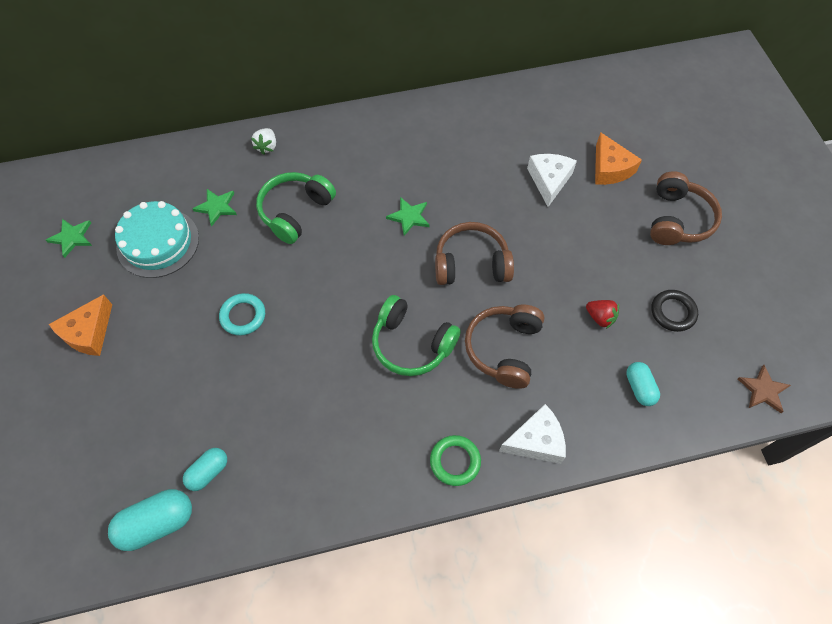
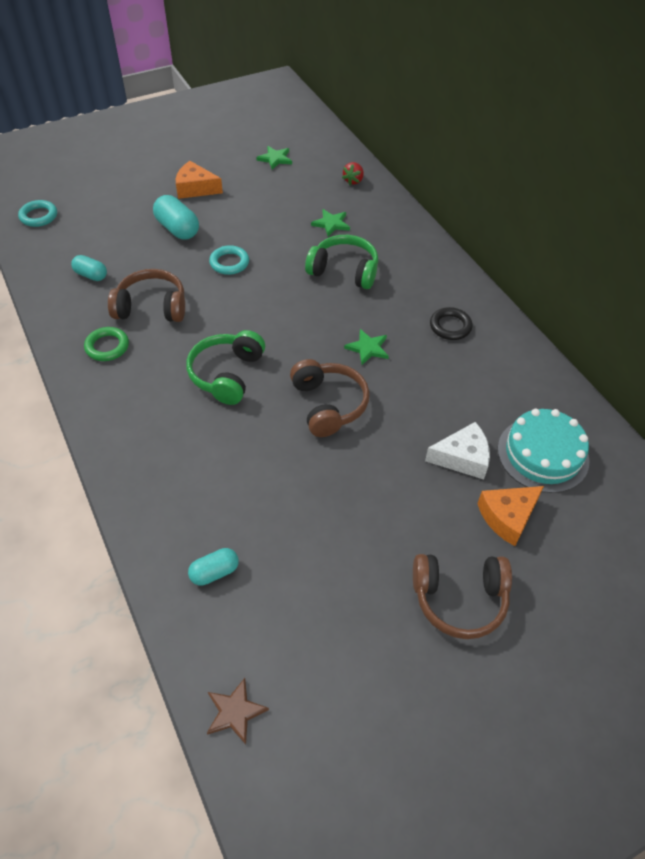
camera: 75 degrees right, 10 degrees down
(57, 537) = (39, 216): none -> turquoise ring
(157, 523) = (50, 259): turquoise capsule -> turquoise capsule (177, 229)
(158, 242) = (285, 201): turquoise cake -> turquoise cake (543, 454)
(267, 147) = (408, 238): white strawberry -> none
(455, 461) = (114, 424): green ring -> green ring (107, 346)
(504, 349) = (236, 445): brown headphones -> brown headphones (151, 307)
(536, 441) = (141, 484): white cheese -> none
(600, 317) = (294, 526): red strawberry -> red strawberry (353, 181)
(673, 312) = (320, 601): black ring -> black ring (450, 326)

